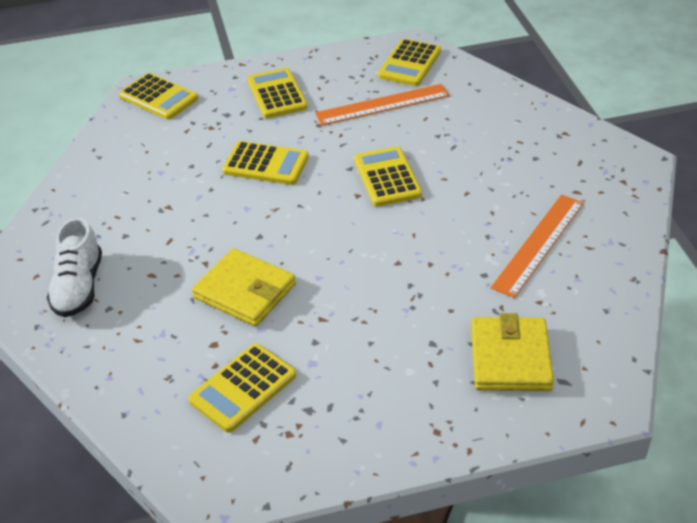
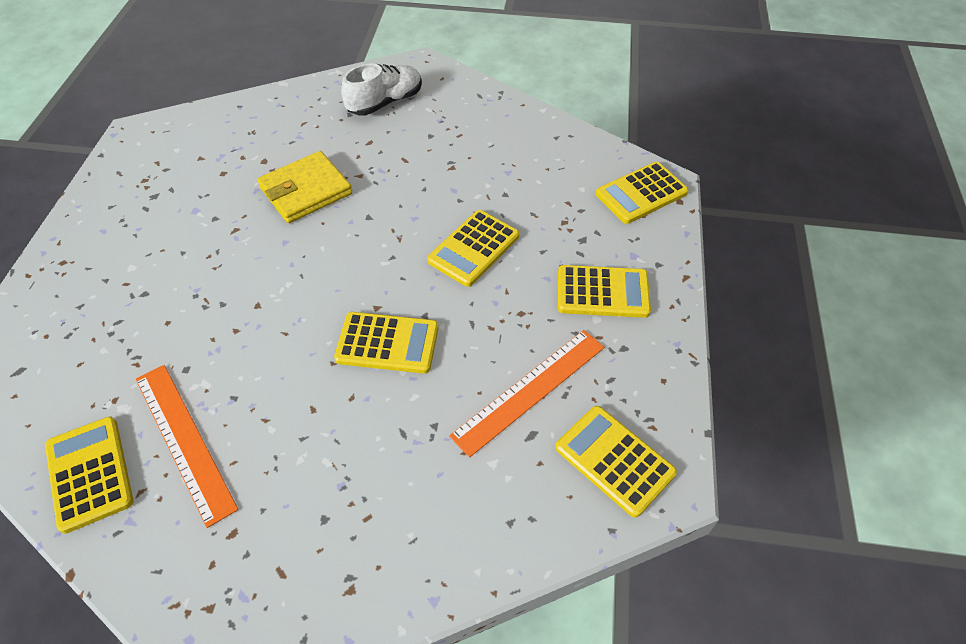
camera: 110 degrees right, 10 degrees up
(79, 287) = (385, 102): white shoe -> white shoe turned 120 degrees clockwise
(243, 388) = (206, 166): yellow calculator -> yellow calculator (89, 473)
(382, 104) = (530, 390): orange ruler -> orange ruler turned 45 degrees clockwise
(510, 358) = (77, 342): yellow wallet -> none

